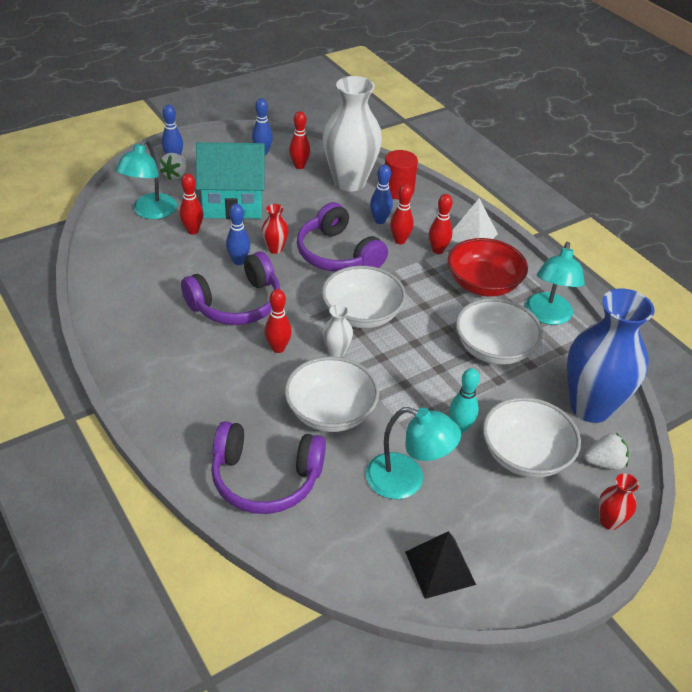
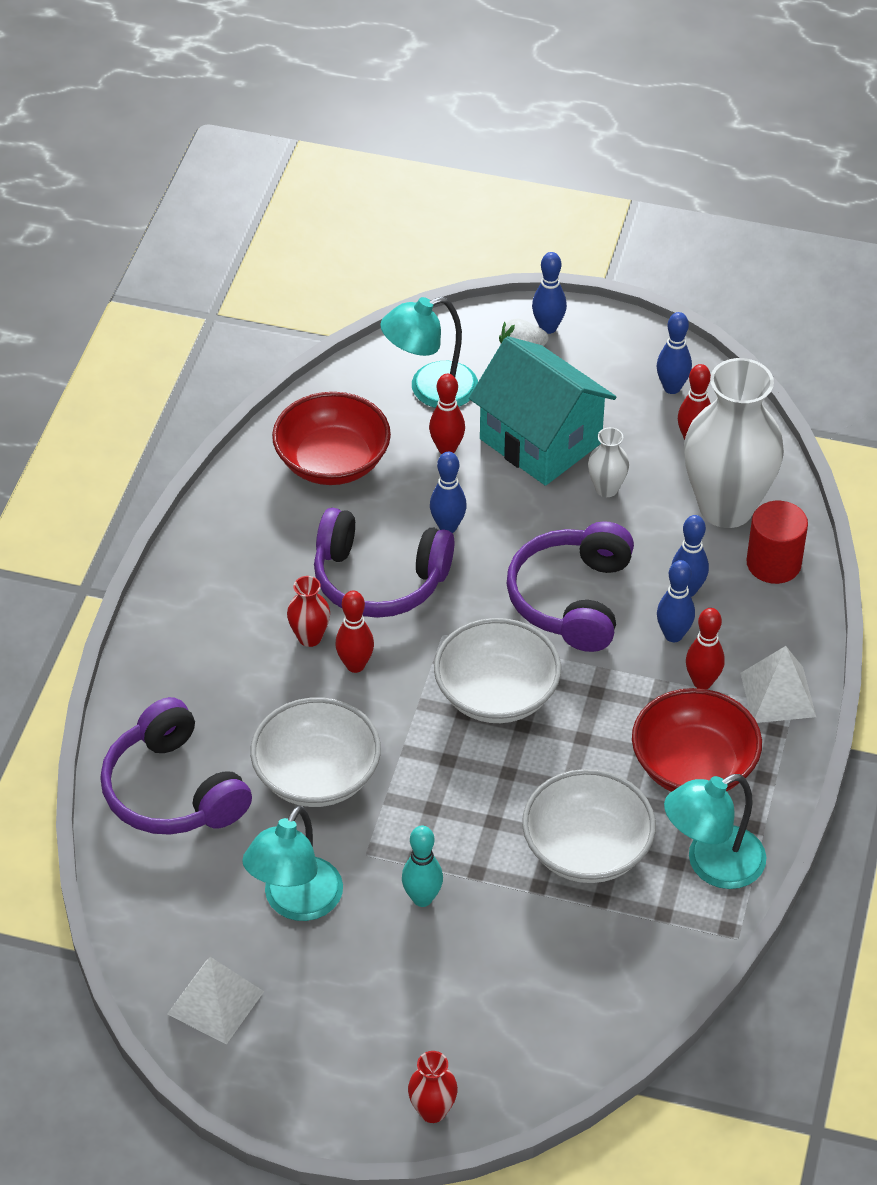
camera: 50 degrees right, 5 degrees up
(140, 269) = (332, 462): none -> red bowl
(275, 249) = (509, 539): red vase -> red vase (310, 637)
(336, 351) = (410, 716): white vase -> white vase (606, 489)
(400, 240) = (673, 635): red bowling pin -> blue bowling pin
(406, 480) = (295, 903): turquoise lamp -> turquoise lamp turned 45 degrees clockwise
(440, 568) = (215, 1002): black pyramid -> white pyramid
(525, 455) = (447, 980): white bowl -> none
(590, 407) = (595, 997): blue vase -> none
(604, 463) = (517, 1059): white strawberry -> none

